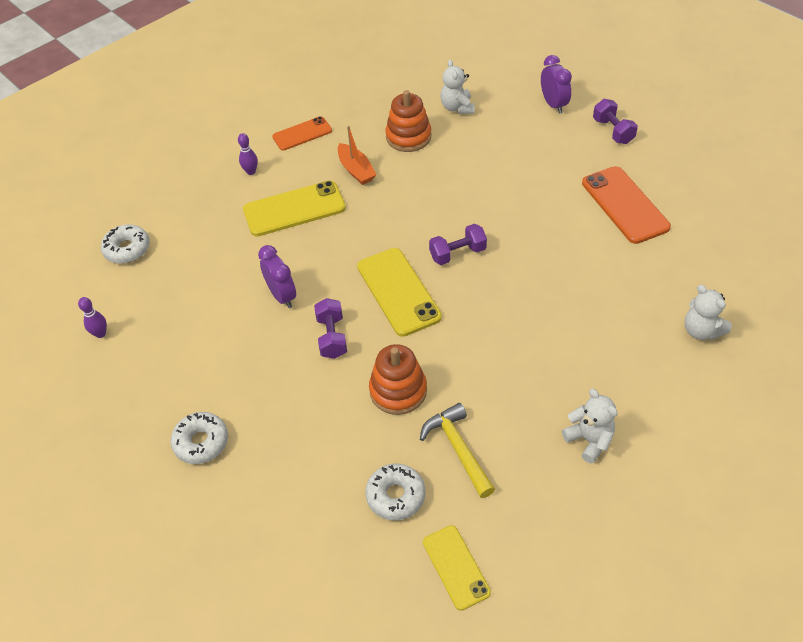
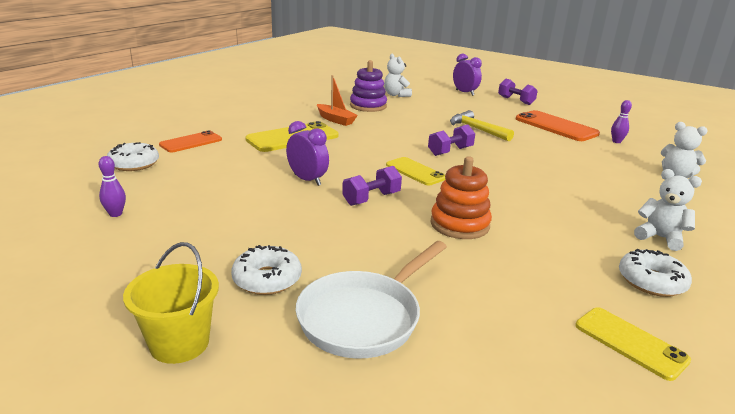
camera: 20 degrees left, 25 degrees down
(122, 503) = (179, 343): none -> yellow bucket
(251, 171) = (243, 123): purple bowling pin -> purple bowling pin (616, 141)
(260, 500) = (364, 317): none -> white pan
(302, 134) = (279, 107): orange phone -> orange phone (191, 142)
(332, 337) = (371, 199): purple dumbbell -> purple dumbbell turned 75 degrees clockwise
(395, 496) = (516, 295): white donut -> white donut (651, 281)
(398, 291) = (415, 171): yellow phone -> yellow phone, size x0.63
(408, 137) = (368, 106): orange stacking toy -> purple stacking toy
(458, 449) = (549, 255): yellow hammer -> yellow hammer (477, 129)

